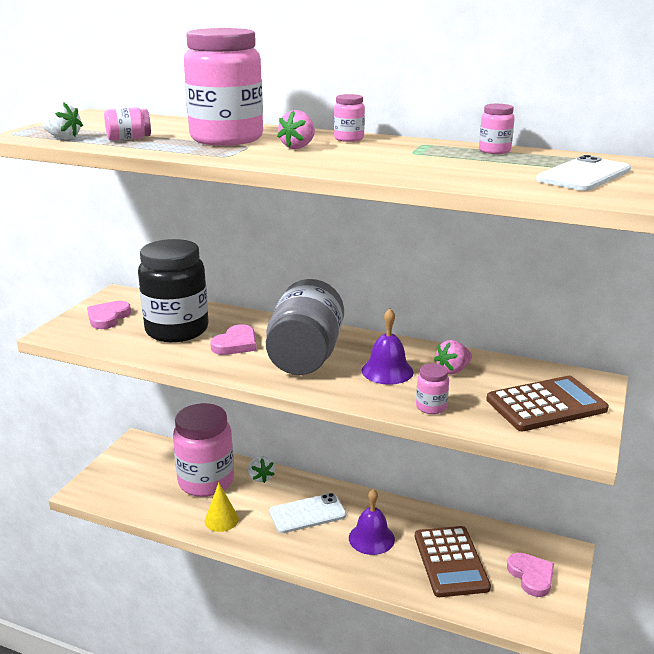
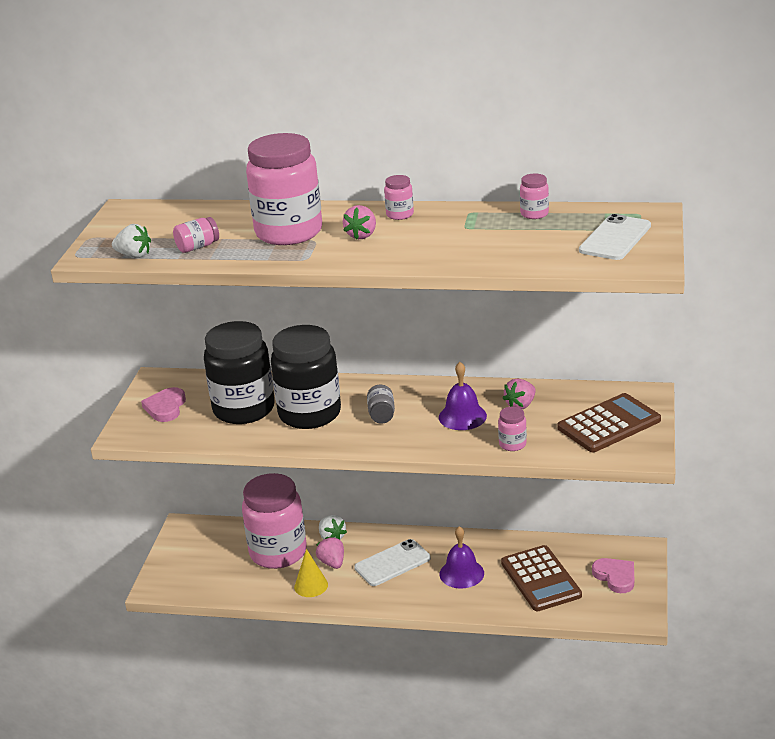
camera: 10 degrees left, 5 degrees up
(236, 344) = (309, 414): pink heart -> black jar
(251, 501) = (332, 563): none -> pink strawberry
(305, 356) = (381, 415): grey jar -> grey jar, size x0.41

